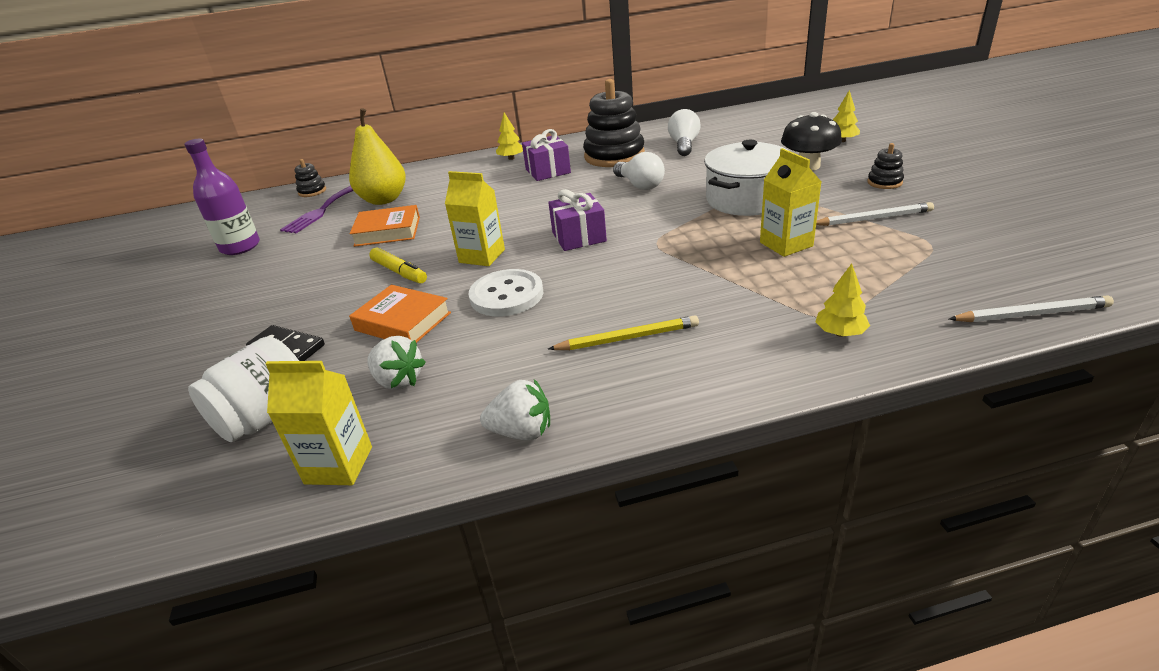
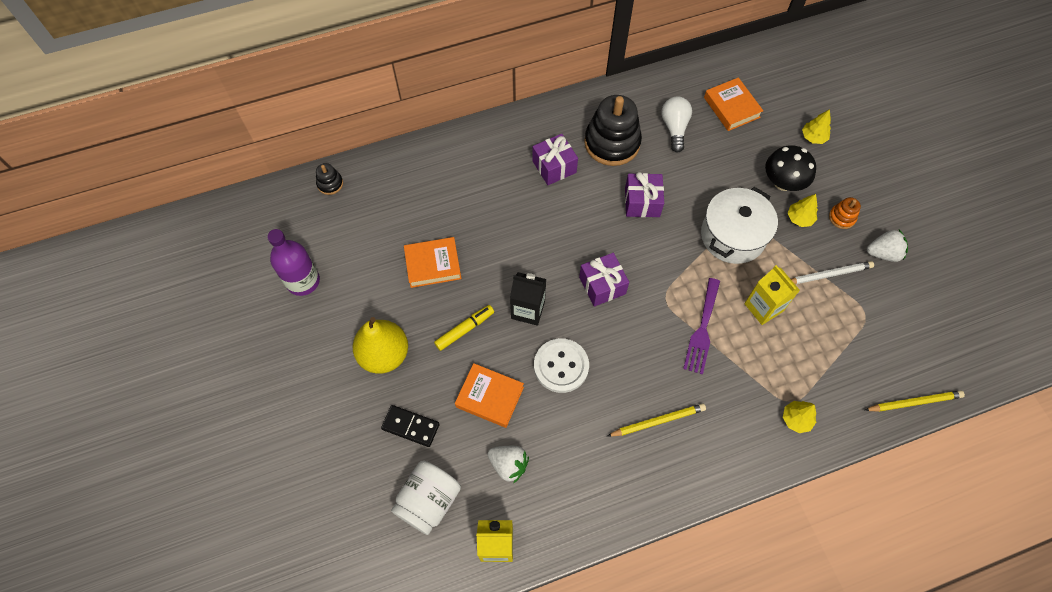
camera: 10 degrees left, 30 degrees up
(321, 211) = (355, 222): purple fork -> purple fork (702, 330)
(384, 200) = (410, 207): yellow pear -> yellow pear (384, 355)
(399, 272) = (465, 329): yellow marker -> yellow marker turned 75 degrees counterclockwise
(482, 256) = (528, 310): yellow carton -> black carton
(511, 158) = (513, 136): yellow tree -> yellow tree (799, 218)
(522, 432) = (604, 514): white strawberry -> white strawberry (883, 253)
(640, 185) = (642, 202): white light bulb -> purple gift
(748, 131) = (731, 107): none -> orange book
(884, 182) = (842, 217): black stacking toy -> orange stacking toy
(1031, 314) = (914, 402): white pencil -> yellow pencil

